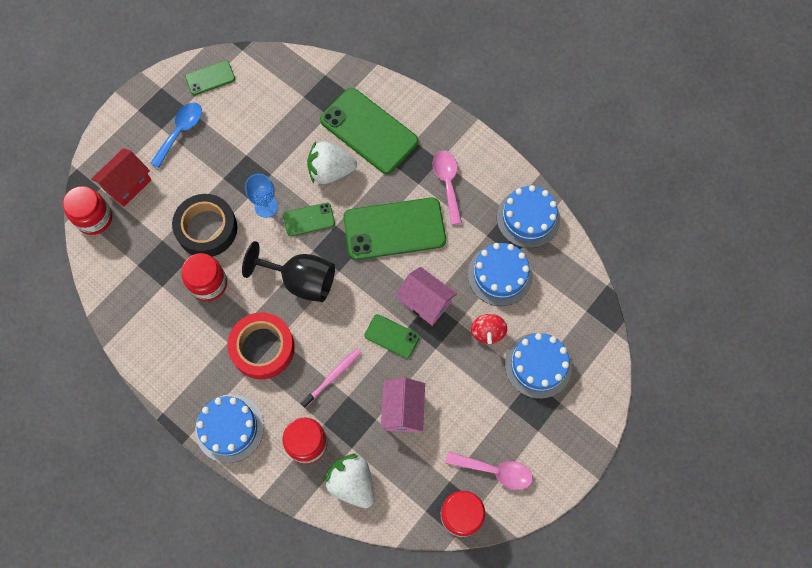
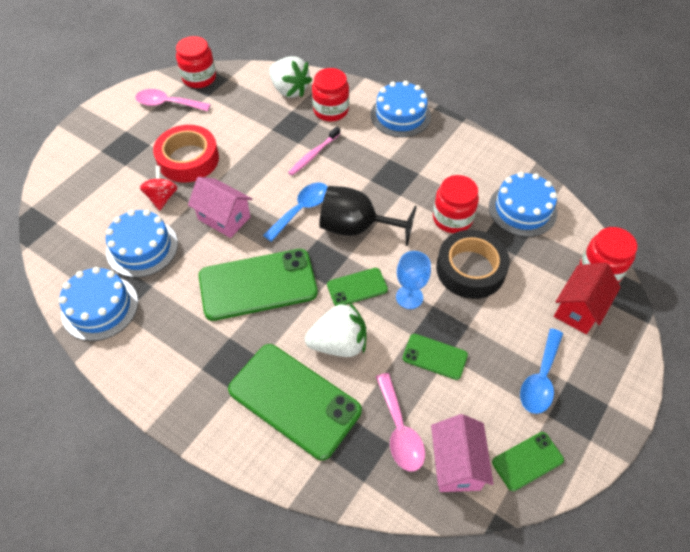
camera: 175 degrees right, 15 degrees down
(262, 348) = (384, 171): red tape -> red tape (188, 159)
(351, 306) = (301, 210): none -> blue spoon
(392, 336) = (258, 188): green phone -> green phone (434, 356)
(403, 410) = (247, 136): pink house -> pink house (456, 464)
(447, 183) = (193, 340): pink spoon -> pink spoon (400, 430)
(538, 365) = (116, 175): blue cake -> blue cake (522, 209)

